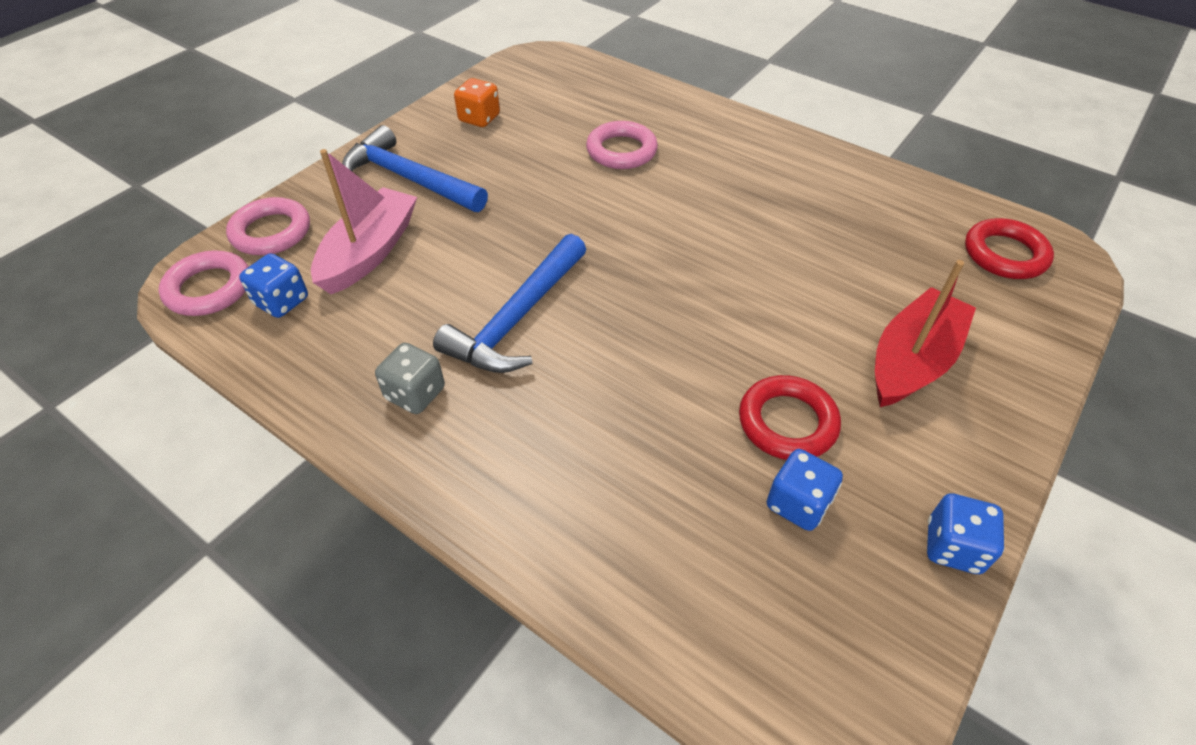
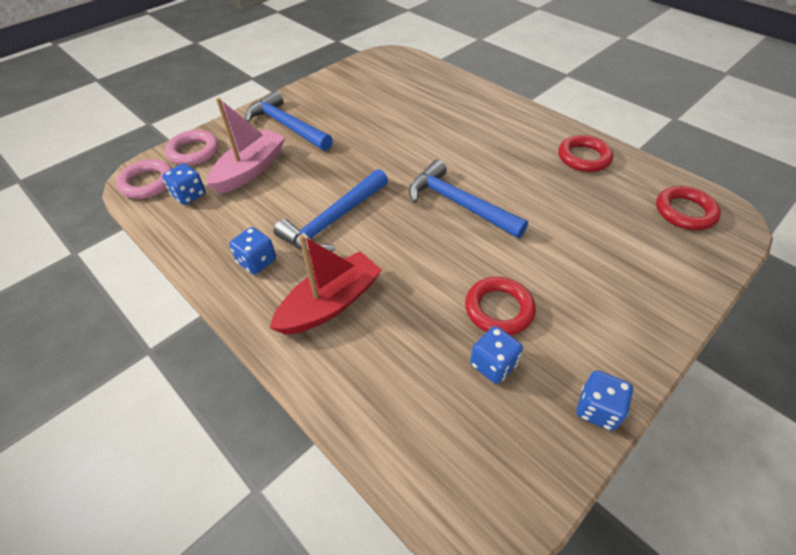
camera: 10 degrees right, 0 degrees up
(415, 394) = (257, 261): grey dice -> blue dice
(479, 118) = (340, 91): orange dice -> none
(621, 151) = (429, 119): pink ring -> none
(694, 274) = (458, 204): none -> blue hammer
(853, 189) = (583, 157): none -> red ring
(912, 361) = (598, 278): red boat -> red boat (330, 303)

